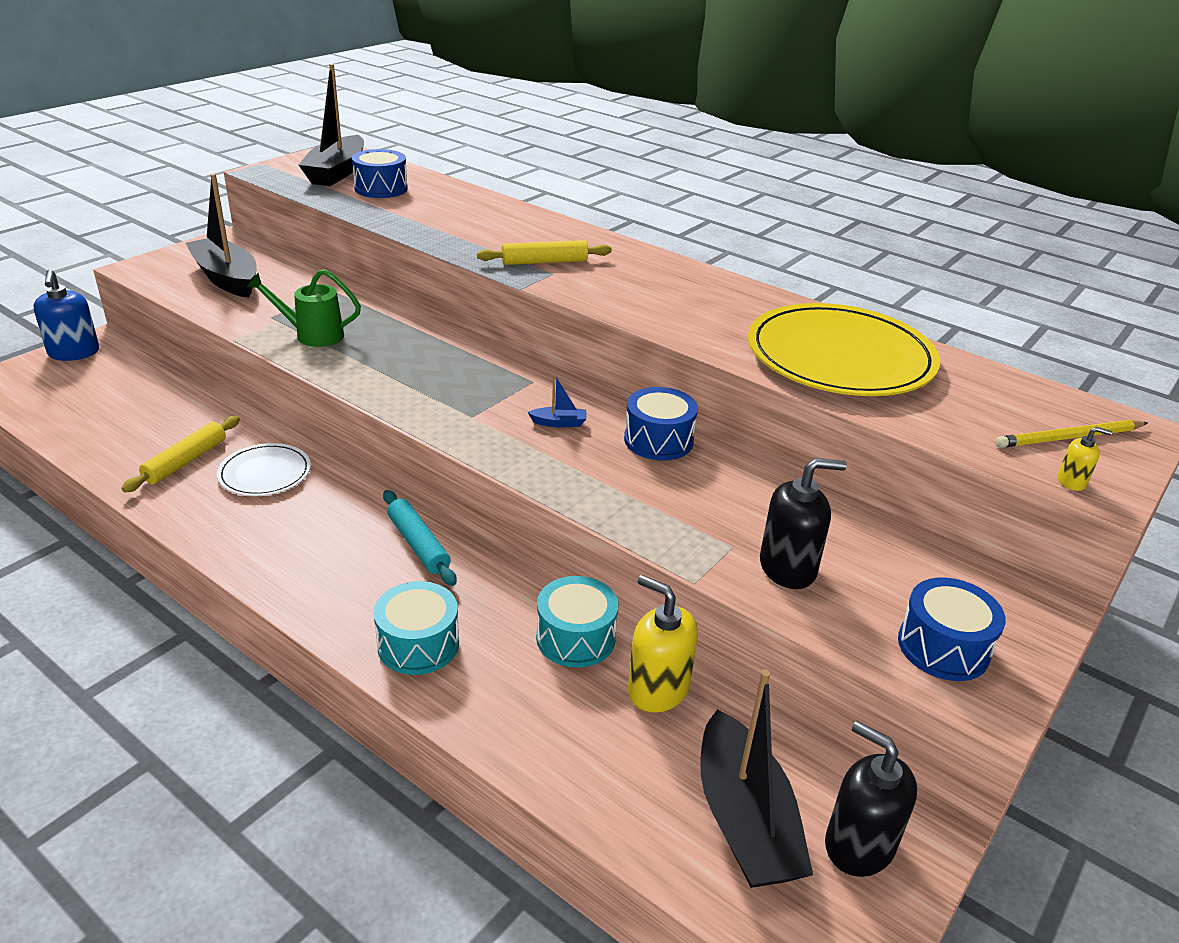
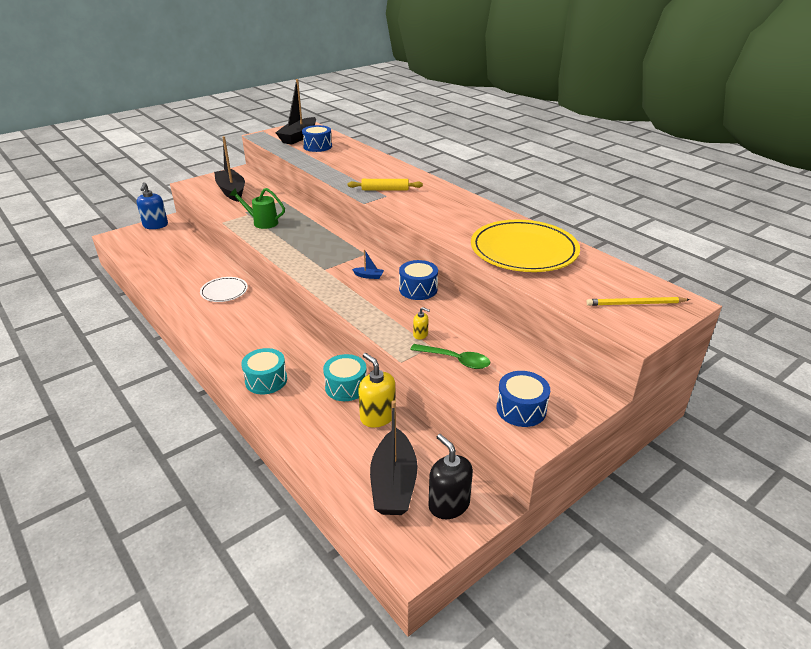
camera: 15 degrees right, 0 degrees up
(185, 461) = (189, 282): yellow rolling pin -> none
(418, 544) = (285, 333): turquoise rolling pin -> none
(788, 568) = (455, 360): black soap dispenser -> green spoon
(1071, 482) = (620, 327): yellow soap dispenser -> yellow soap dispenser (420, 335)

